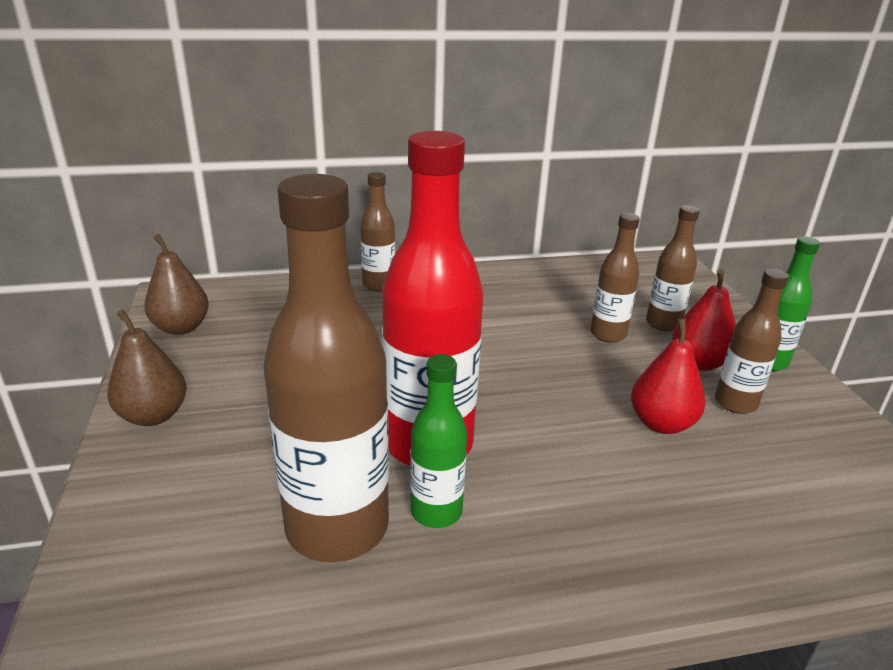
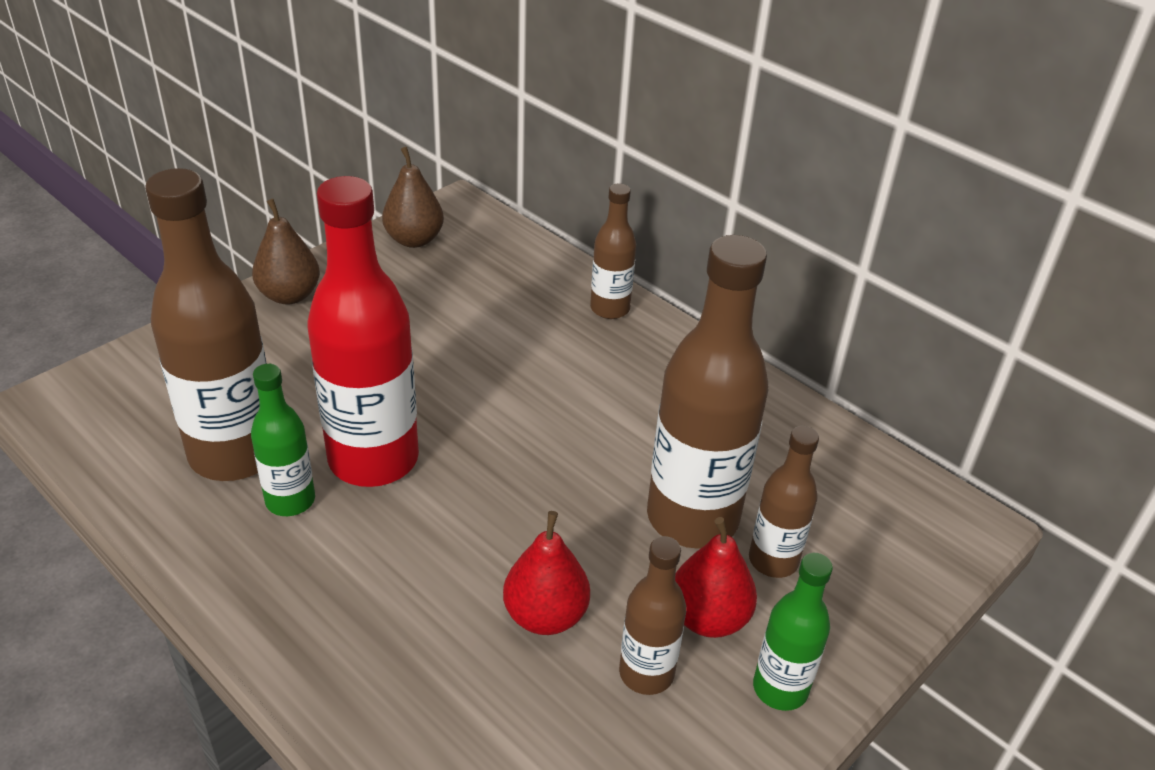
camera: 55 degrees right, 10 degrees up
(608, 334) = (692, 518): brown bottle -> brown bottle, size x1.91

